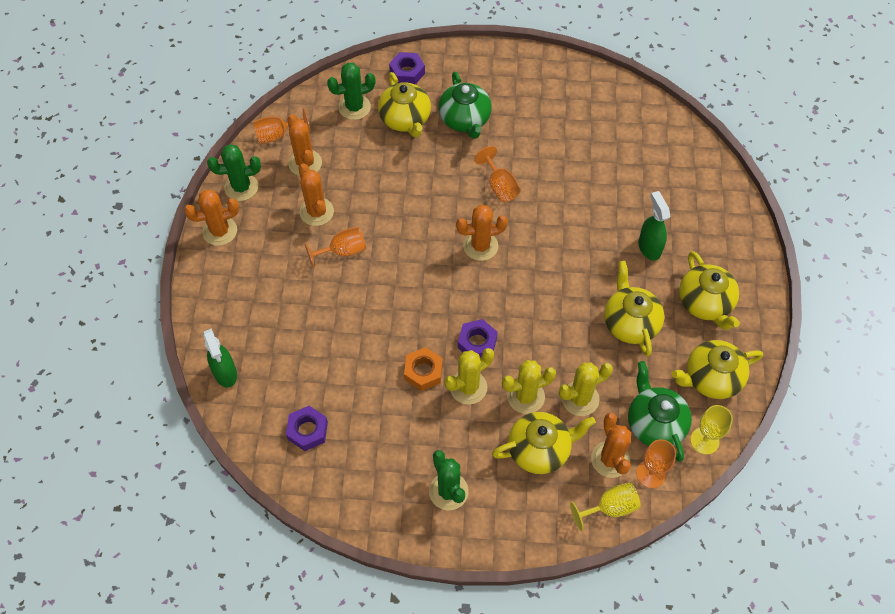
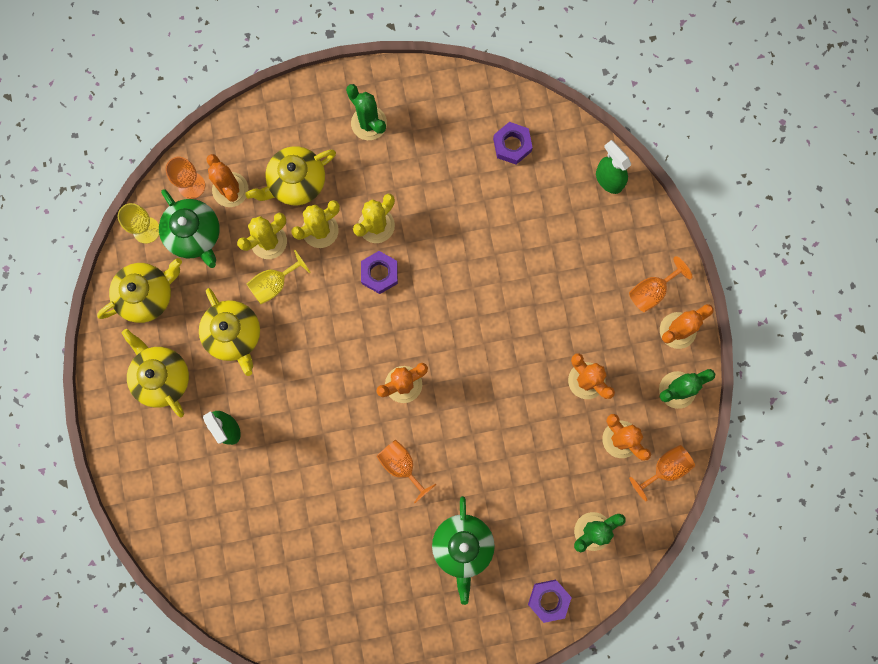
camera: 165 degrees right, 20 degrees up
(343, 251) = (543, 340): orange goblet -> orange goblet (652, 291)
(405, 119) = (530, 529): yellow teapot -> none
(423, 372) = (423, 230): orange nut -> none
(465, 120) = (462, 547): green teapot -> green teapot turned 150 degrees counterclockwise
(610, 508) = (223, 145): yellow goblet -> yellow goblet (274, 284)

